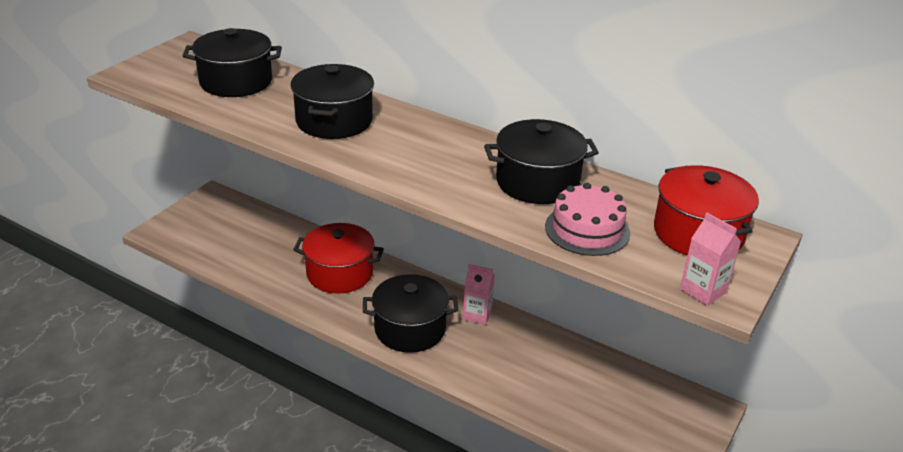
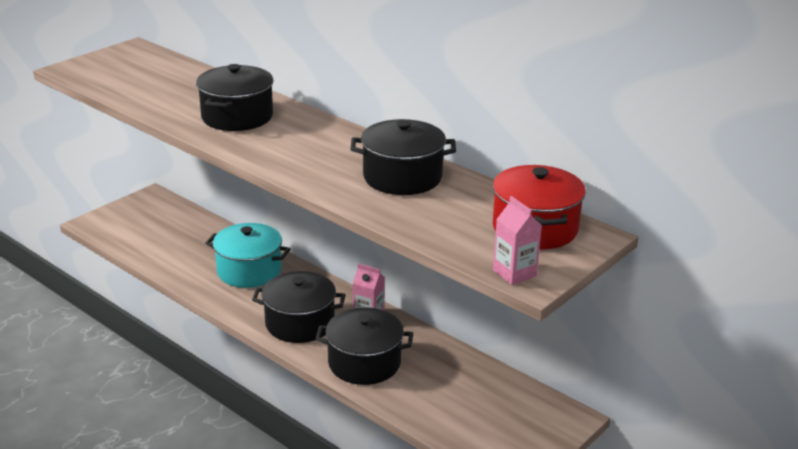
camera: 10 degrees right, 5 degrees down
(236, 82) = (162, 80): black pot -> black pot (364, 363)
(339, 273) = (249, 271): red pot -> turquoise pot
(587, 230) = (430, 218): pink cake -> none

